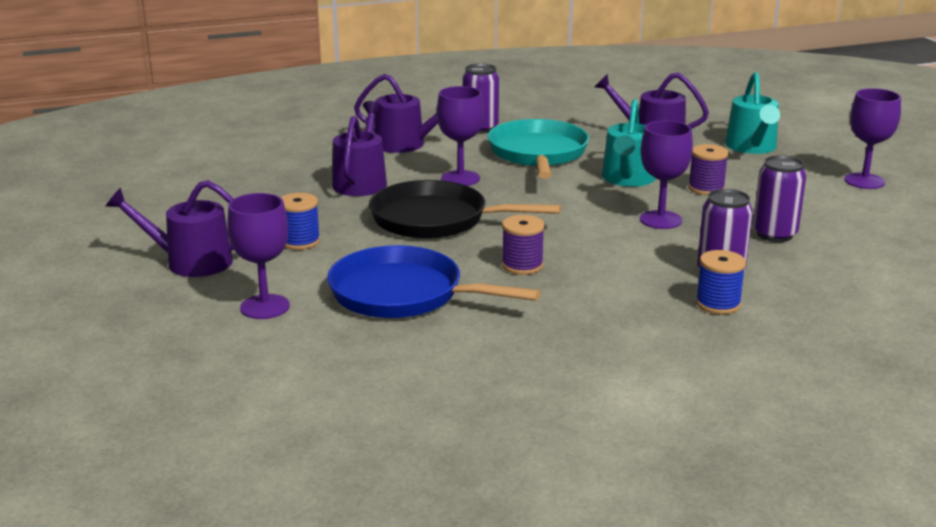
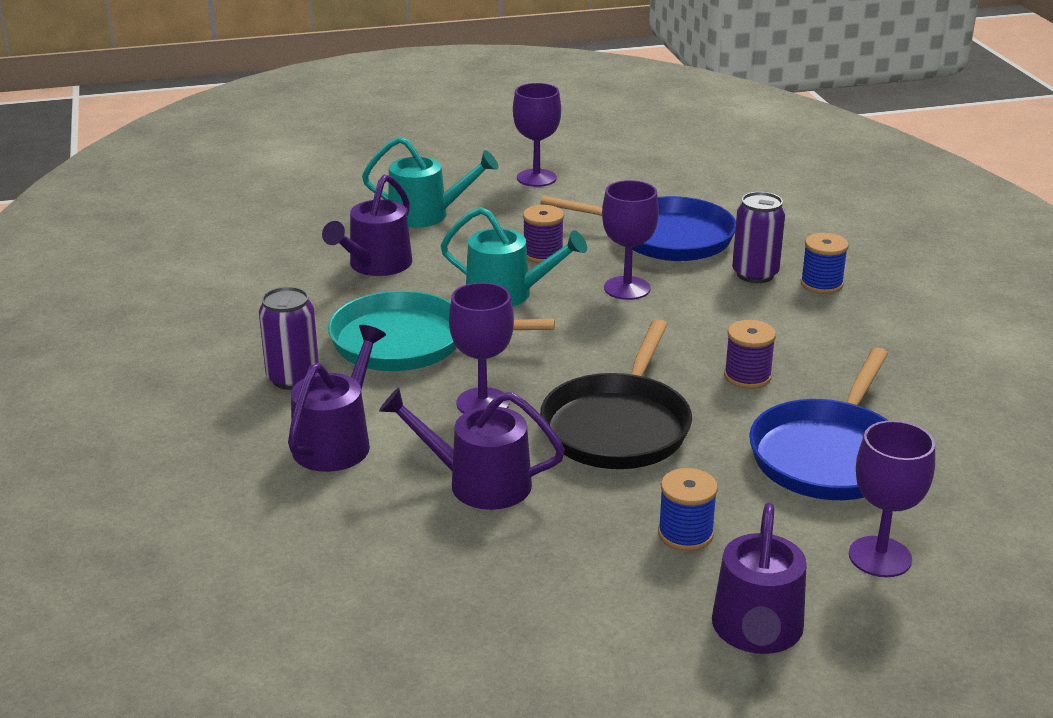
camera: 85 degrees left, 5 degrees up
(774, 234) = (665, 238): purple can -> blue pan

